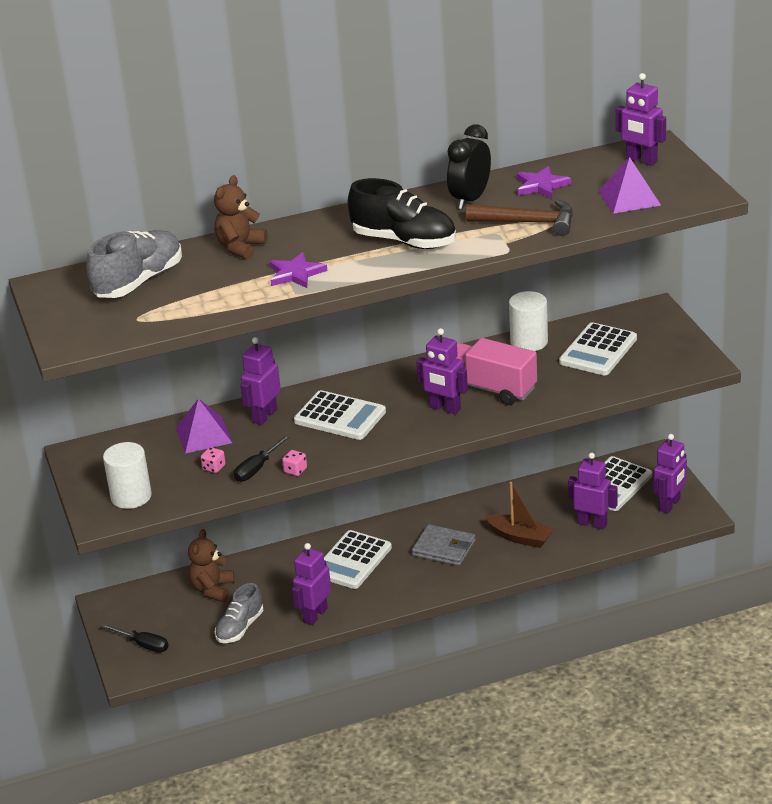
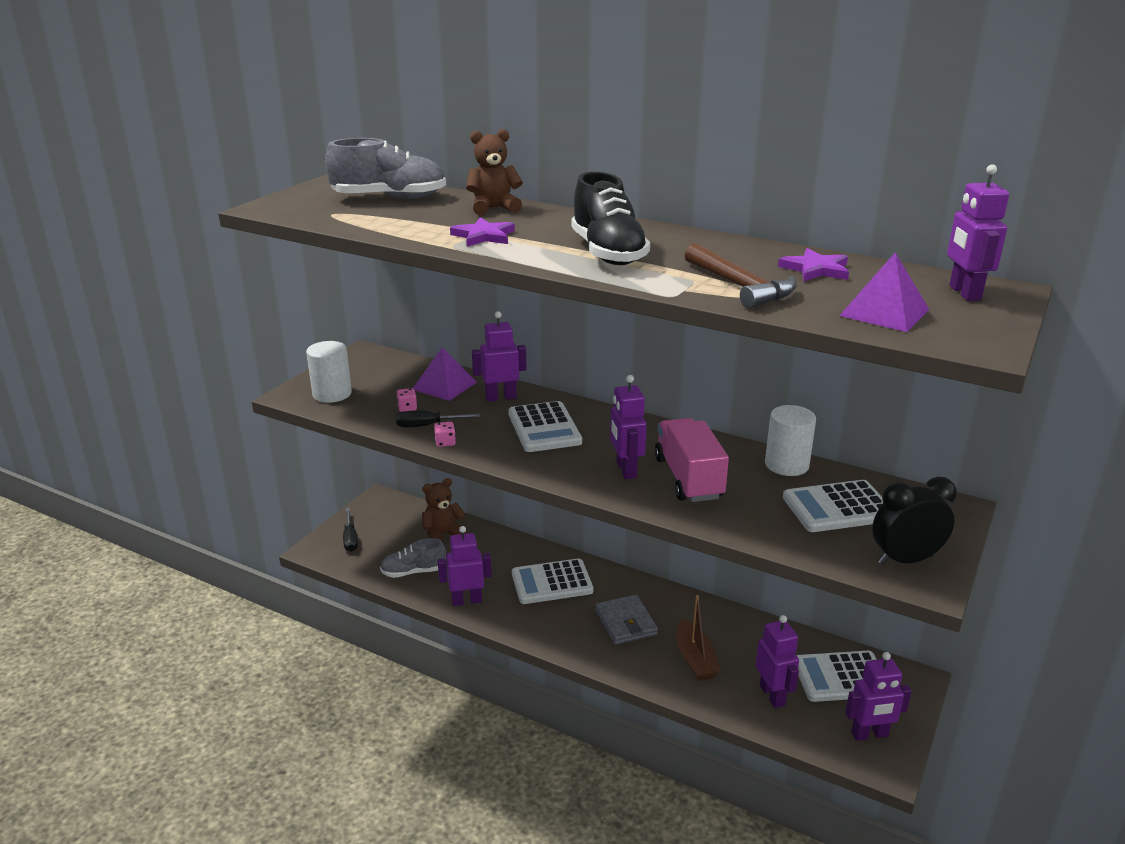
camera: 45 degrees right, 5 degrees down
(470, 199) = (729, 252): black clock -> black clock (905, 560)

